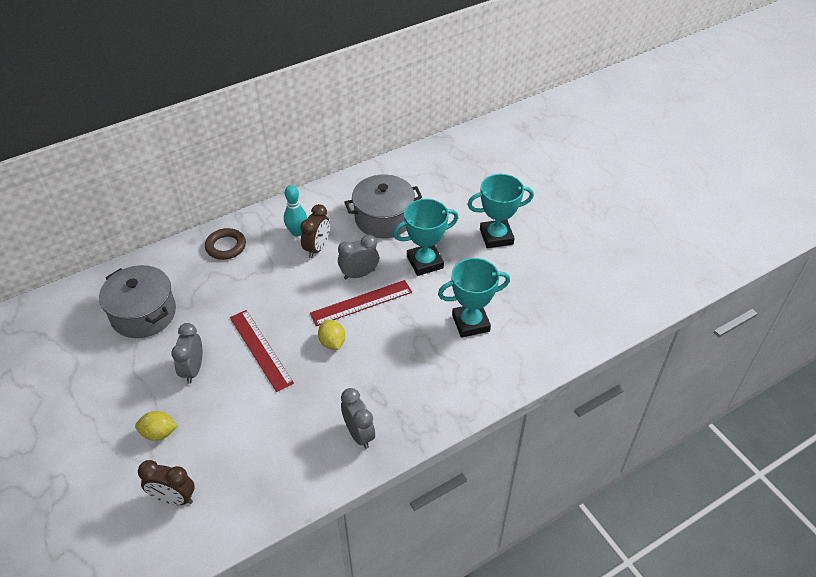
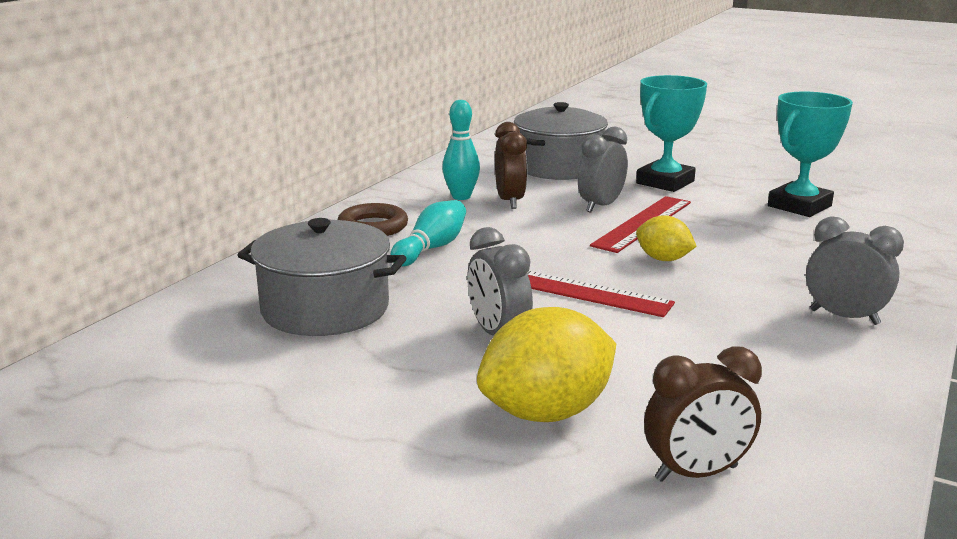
camera: 30 degrees left, 25 degrees down
(159, 433) = (546, 412): yellow lemon -> yellow lemon, size x1.79
(233, 281) = (431, 248): none -> turquoise bowling pin
(496, 237) = (711, 153): turquoise trophy -> none

